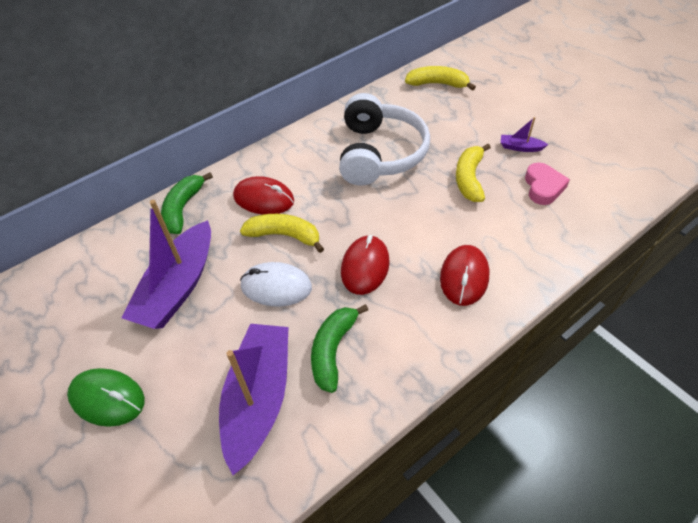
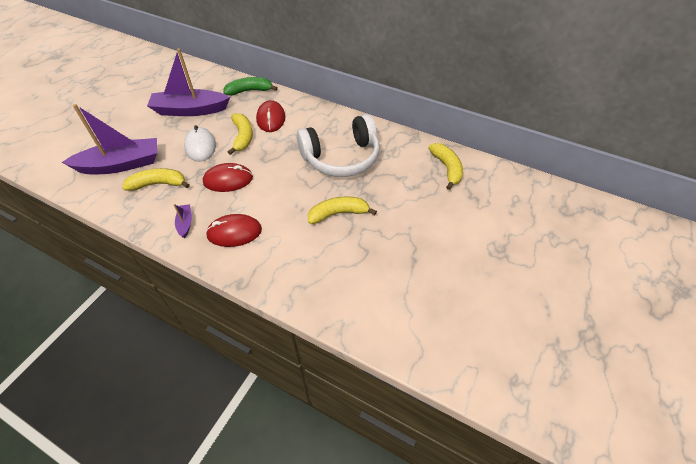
camera: 65 degrees right, 0 degrees up
(107, 398) = (115, 113): green mouse -> none
(333, 350) = (158, 184): green banana -> yellow banana
(520, 147) = (394, 238): purple boat -> purple boat (185, 223)
(543, 187) = (351, 263): pink heart -> none

